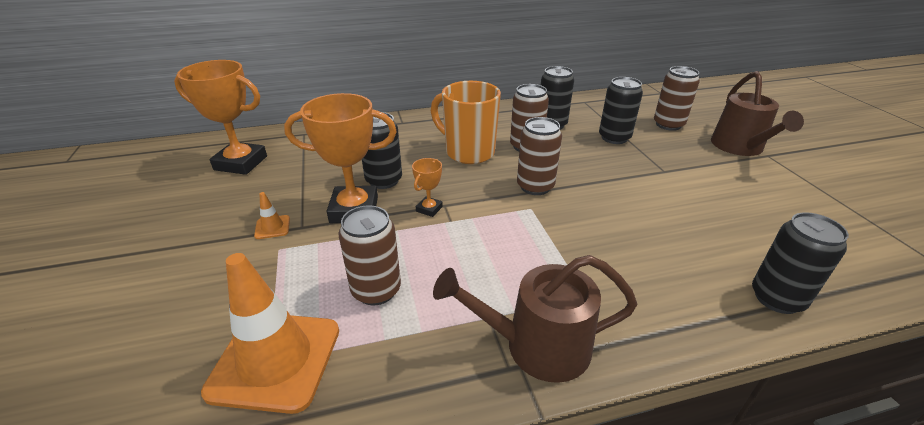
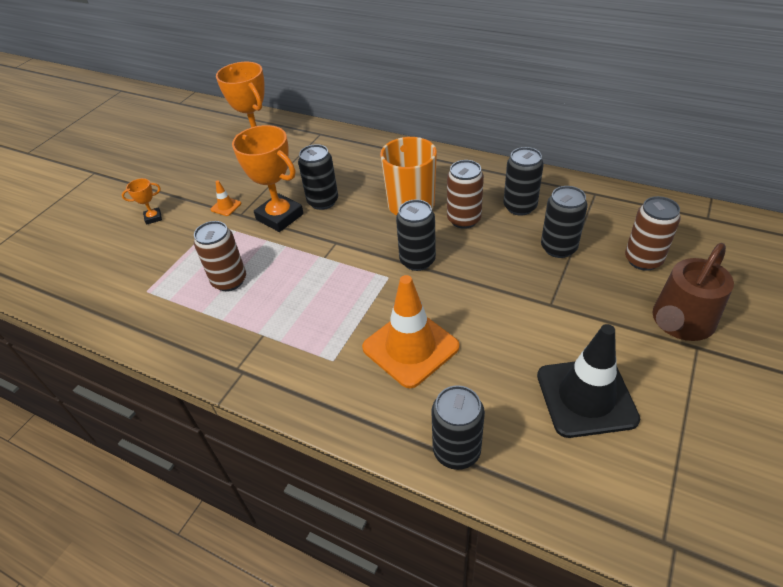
camera: 45 degrees right, 10 degrees up
(275, 360) = (149, 291): orange traffic cone -> orange traffic cone (410, 347)
(429, 209) = (322, 240): orange trophy -> orange trophy (153, 218)
(535, 186) = (417, 260): brown can -> black can
(537, 346) = (264, 368): brown watering can -> none
(773, 212) = (586, 397): none -> black traffic cone

